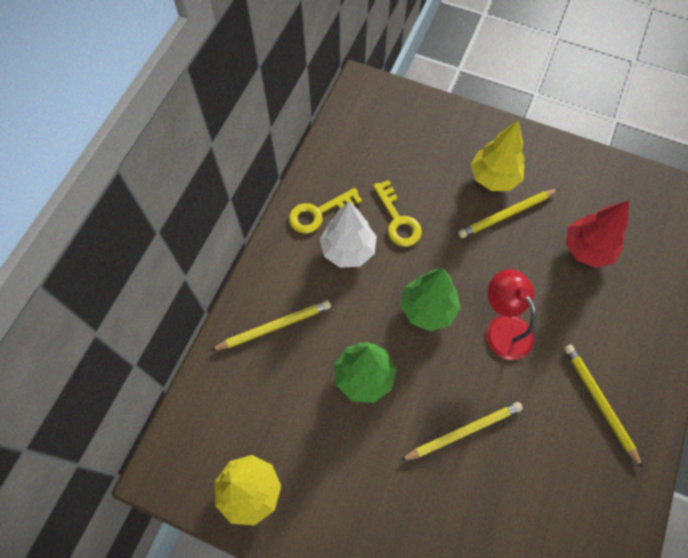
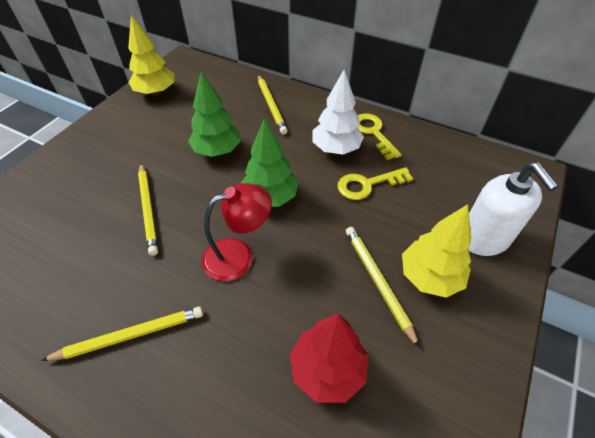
camera: 95 degrees right, 15 degrees down
(448, 135) = (484, 239): none -> white soap dispenser

